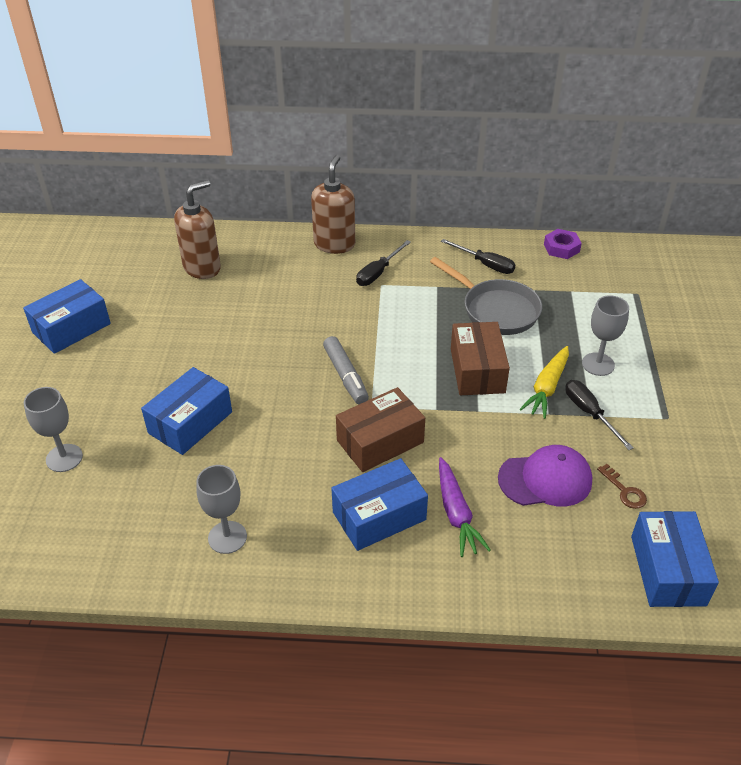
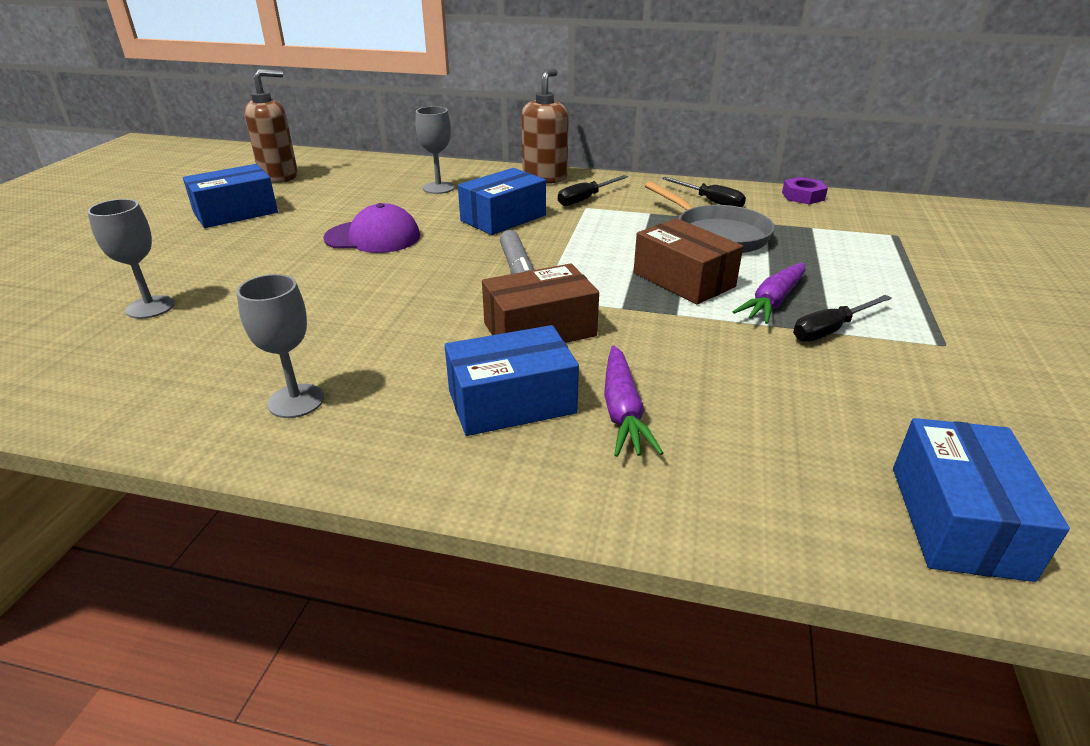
camera: 10 degrees right, 10 degrees down
(190, 422) = (315, 292): blue box -> blue box (503, 218)
(202, 268) = (397, 183): brown soap dispenser -> brown soap dispenser (279, 176)
(477, 370) = (683, 279): brown box -> brown box turned 45 degrees counterclockwise
(545, 479) = (760, 389): purple cap -> purple cap (373, 237)
(547, 387) = (773, 301): yellow carrot -> purple carrot
(589, 413) = (830, 330): black screwdriver -> black screwdriver turned 105 degrees counterclockwise
(598, 364) = (844, 287): grey goblet -> grey goblet (438, 188)
(624, 491) = (881, 414): brown key -> none

